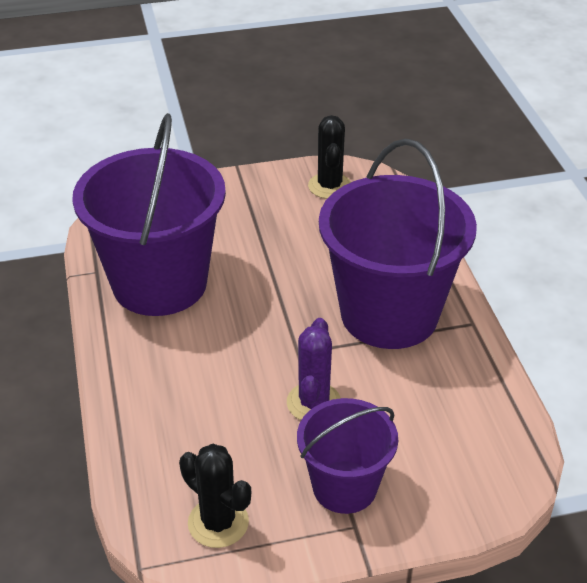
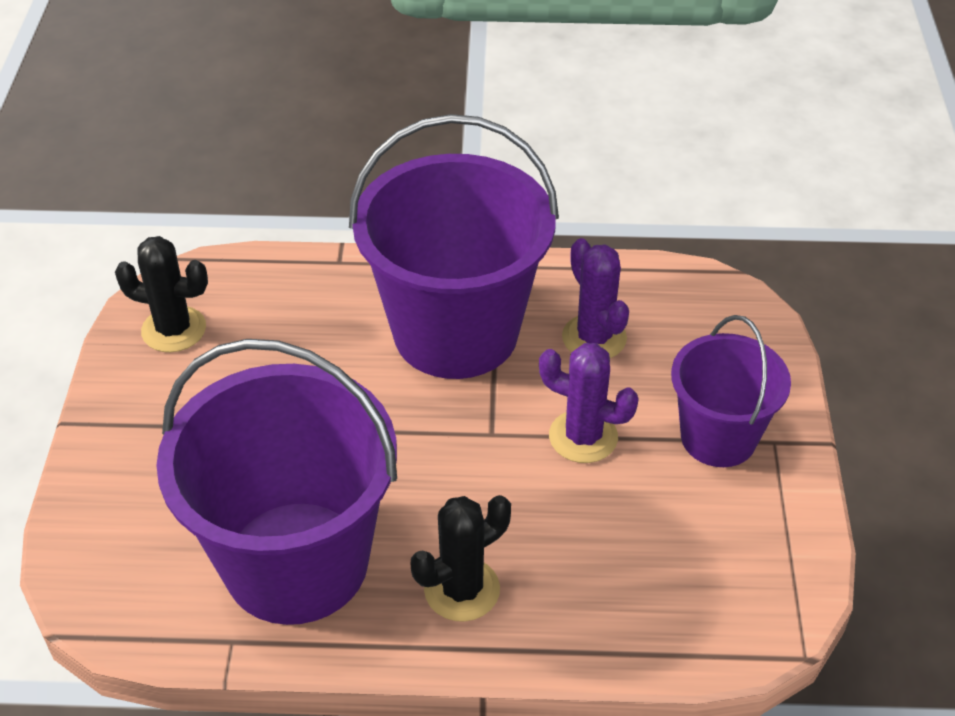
camera: 75 degrees left, 5 degrees up
(218, 523) = (750, 566): black cactus -> black cactus (462, 589)
(421, 393) = (594, 338): none -> purple cactus

